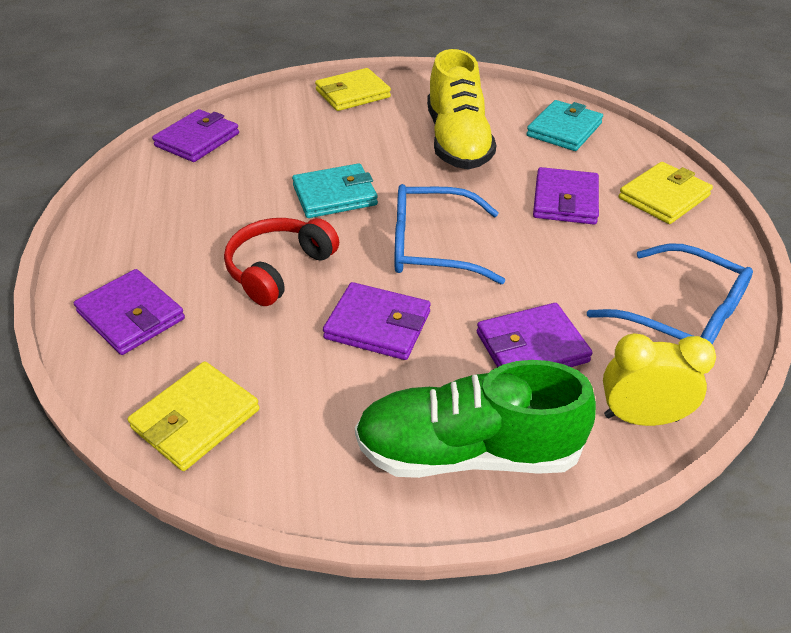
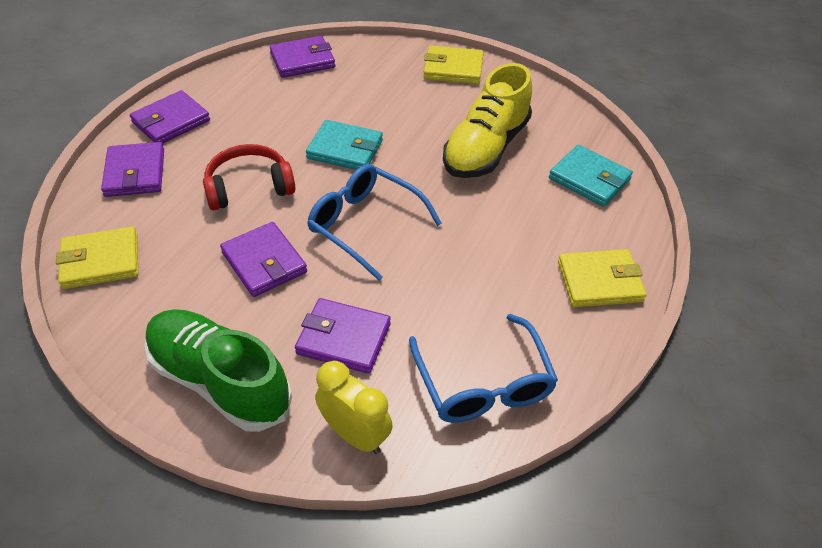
camera: 35 degrees right, 5 degrees up
(564, 130) = (589, 179): turquoise wallet -> turquoise wallet turned 60 degrees clockwise
(565, 200) = (511, 241): purple wallet -> purple wallet (171, 121)

